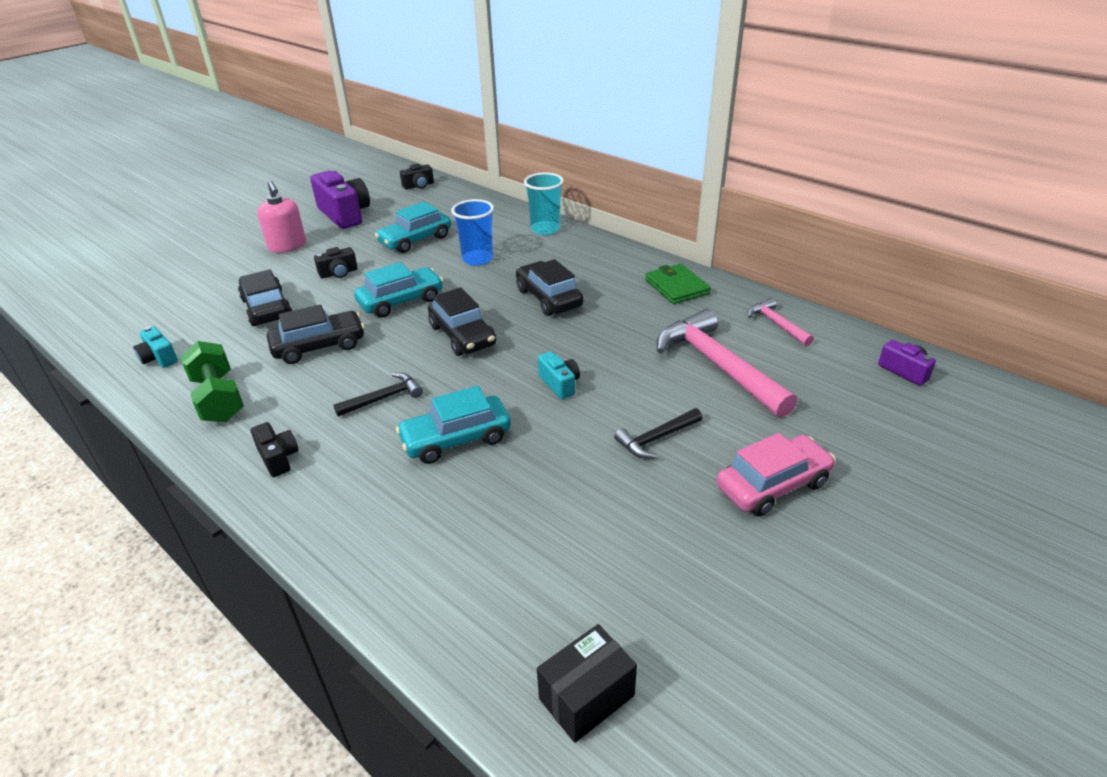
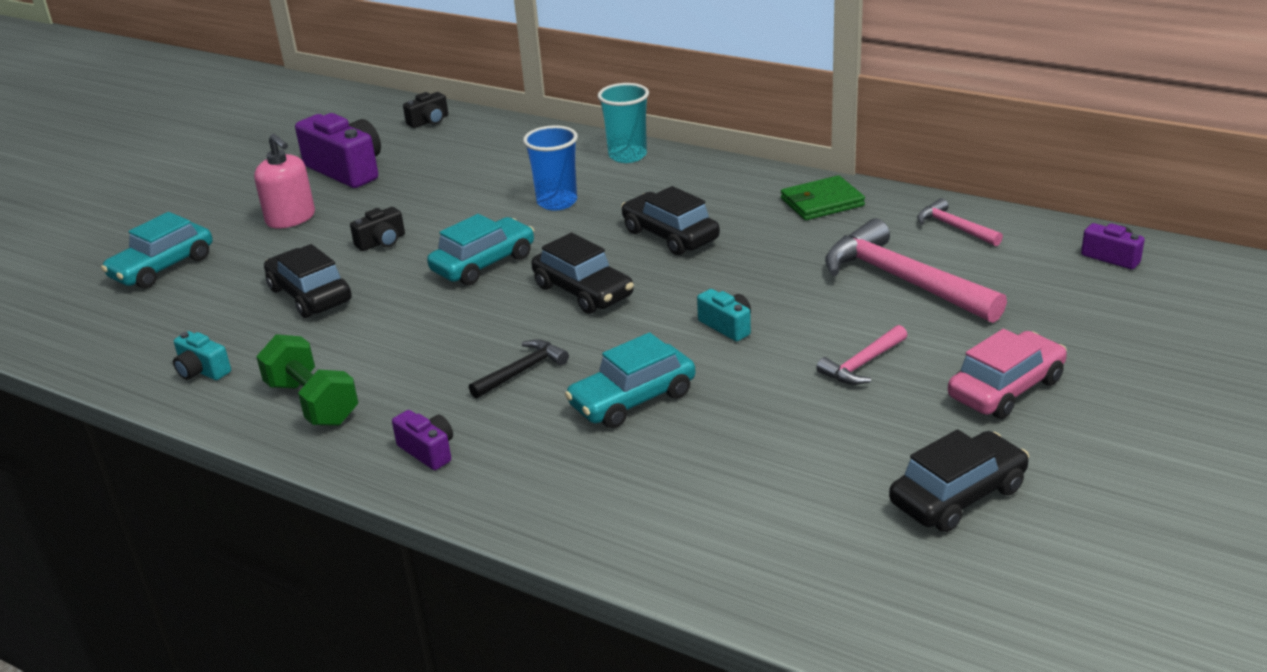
camera: 10 degrees left, 5 degrees down
(278, 458) = (428, 451): black camera -> purple camera
(319, 346) = (407, 328): black car -> black car (957, 495)
(415, 240) = (462, 190): turquoise car -> turquoise car (162, 267)
(586, 697) = (885, 601): black box -> none
(656, 438) = (862, 364): black hammer -> pink hammer
(677, 287) = (822, 202): green wallet -> green wallet turned 75 degrees counterclockwise

